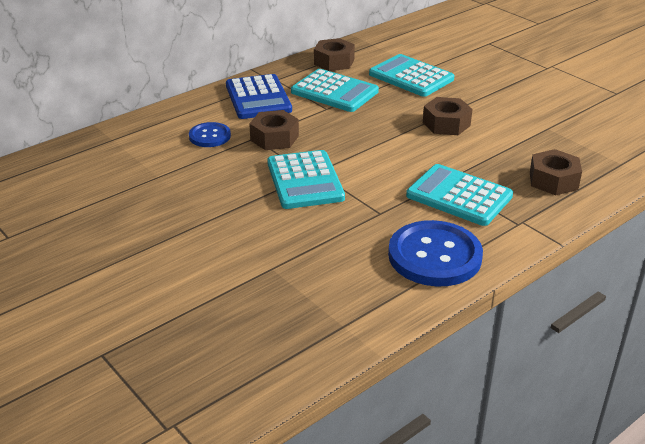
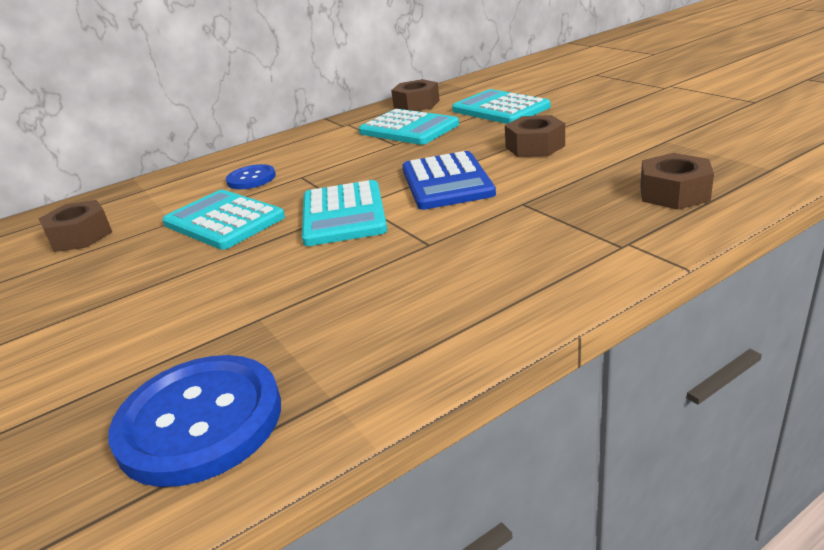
camera: 10 degrees right, 5 degrees down
(258, 98) = (321, 141): blue calculator -> blue calculator (446, 182)
(274, 138) = (324, 175): brown nut -> brown nut (80, 236)
(434, 256) = (493, 293): blue button -> blue button (199, 421)
(459, 196) = (540, 218): turquoise calculator -> turquoise calculator (224, 221)

